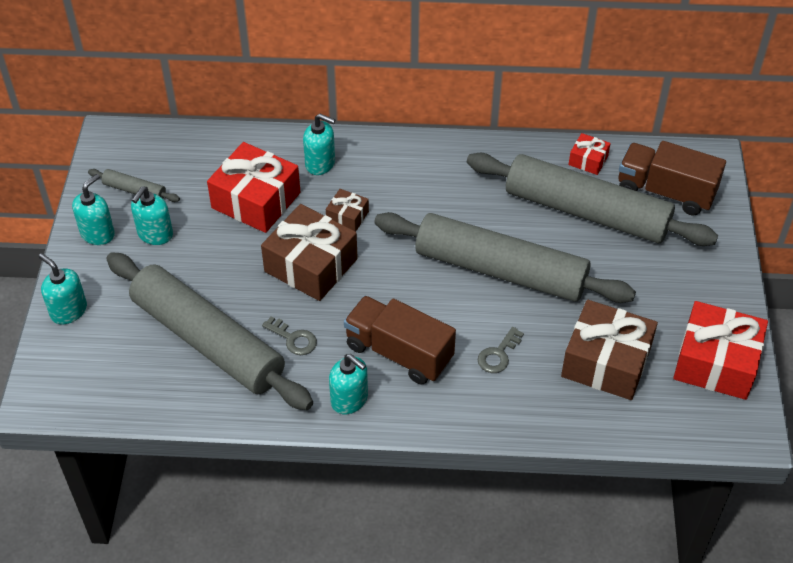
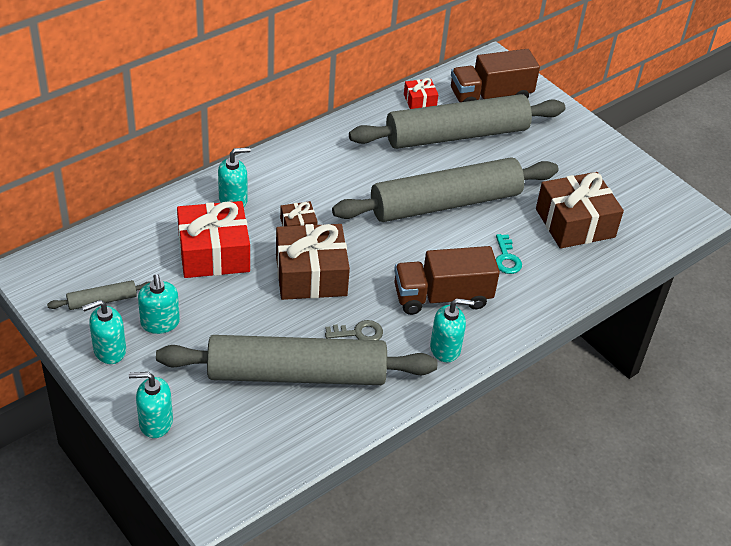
camera: 45 degrees left, 5 degrees down
(98, 233) = (109, 350): turquoise soap dispenser -> turquoise soap dispenser turned 105 degrees counterclockwise
(498, 354) = (506, 258): grey key -> turquoise key
(716, 362) = (635, 185): red gift -> none

